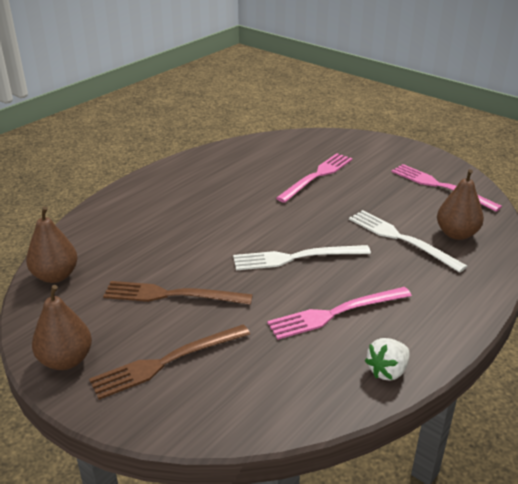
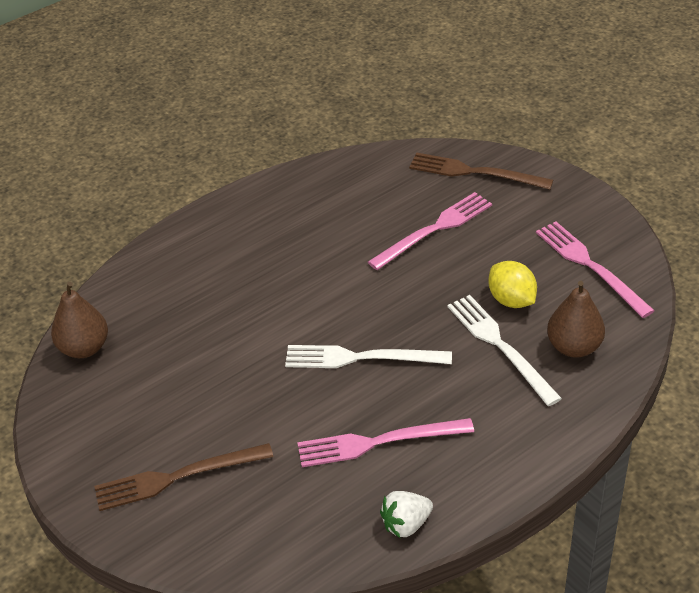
camera: 15 degrees right, 10 degrees up
(66, 360) = (76, 460): brown pear -> none
(172, 295) = (204, 392): brown fork -> brown fork (475, 172)
(395, 211) = (511, 300): none -> yellow lemon

